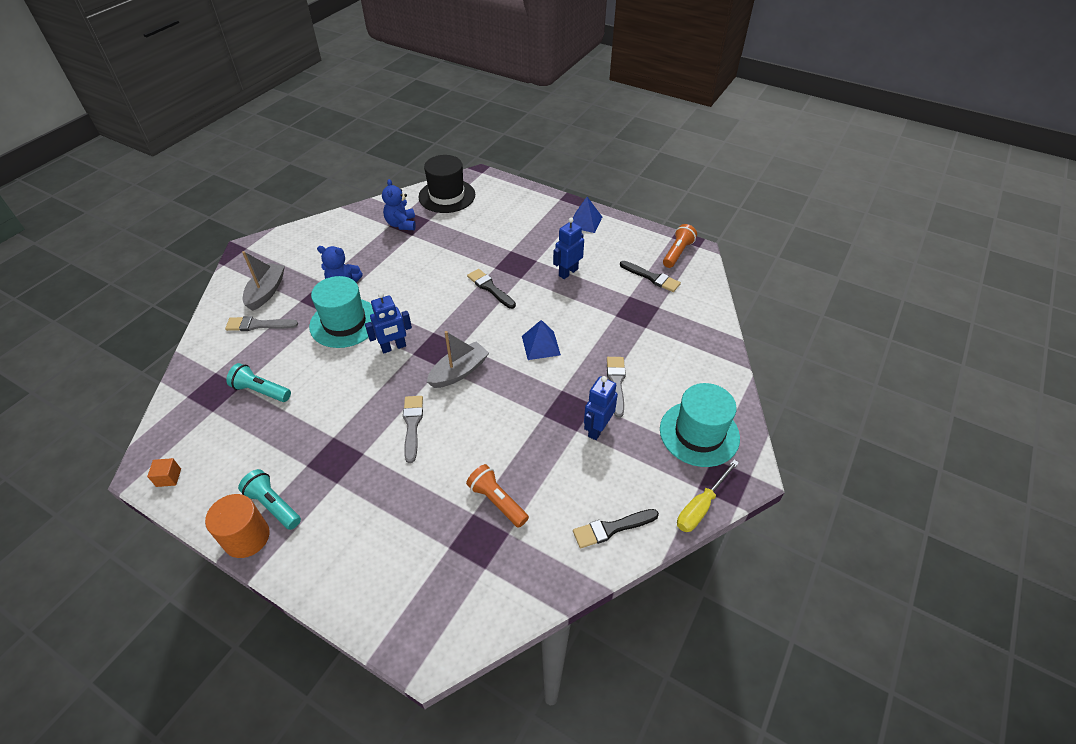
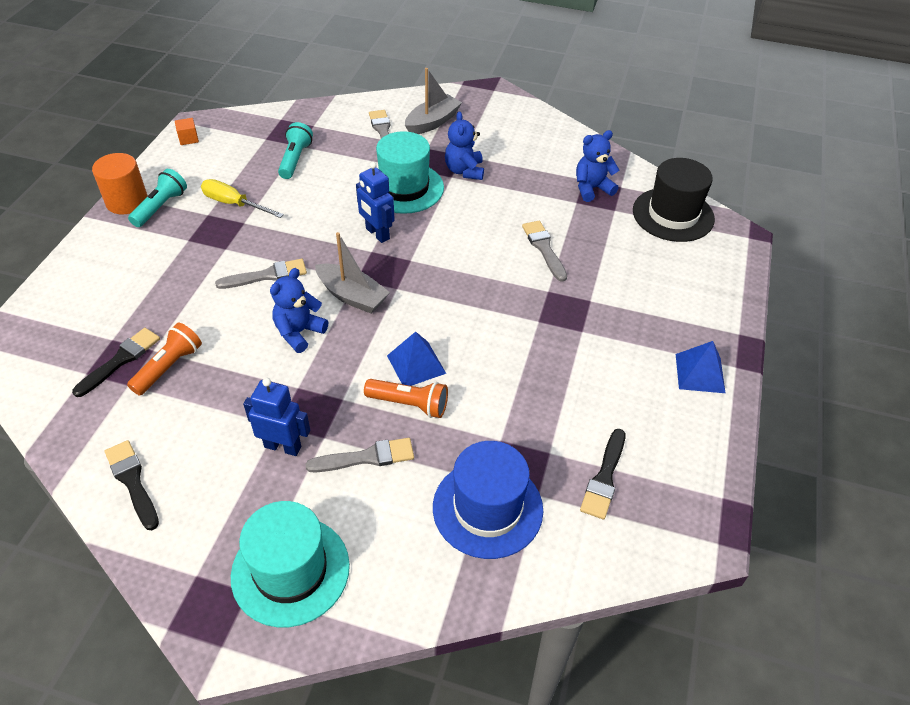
camera: 75 degrees right, 0 degrees up
(266, 292) = (432, 122): grey boat -> grey boat turned 45 degrees counterclockwise
(452, 260) = (544, 248): none -> grey brush
(487, 409) = (299, 332): none -> blue teddy bear
(490, 288) = (506, 294): black brush -> black brush (120, 360)
(568, 272) = (571, 370): blue robot -> none
(665, 331) = (487, 508): none -> blue hat
(677, 253) = (684, 509): orange flashlight -> orange flashlight (409, 404)
(700, 507) = (165, 580): yellow screwdriver -> yellow screwdriver (234, 204)

